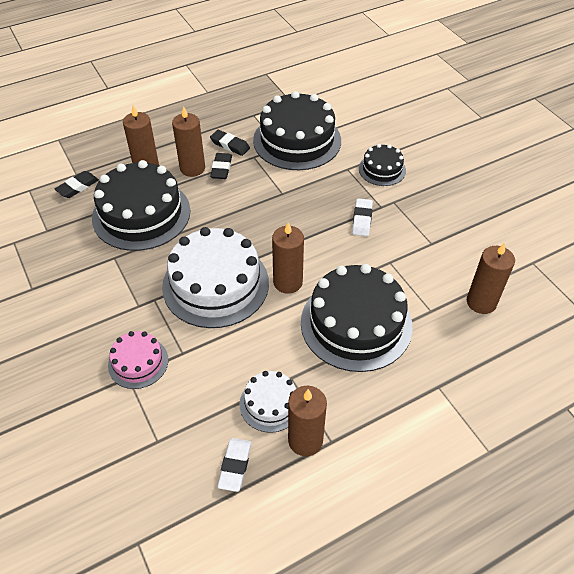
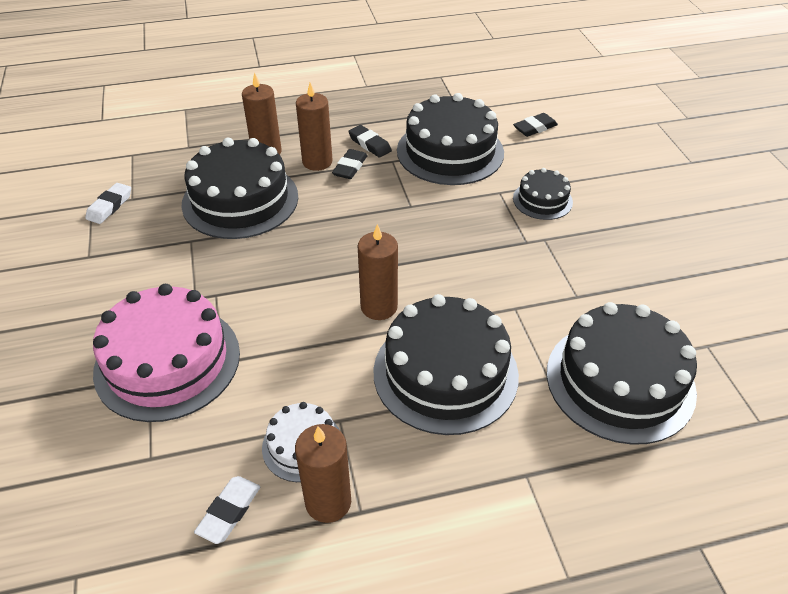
camera: 15 degrees right, 5 degrees down
(77, 187) = (184, 160): black eraser -> black eraser (535, 128)
(138, 362) = (167, 361): pink cake -> pink cake, size x1.94
(215, 284) = (292, 292): white cake -> none
(362, 219) = (497, 252): white eraser -> white eraser (110, 206)
(481, 302) = (620, 381): brown candle -> black cake

